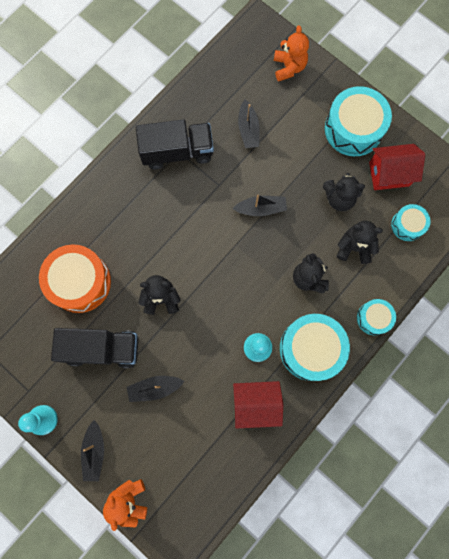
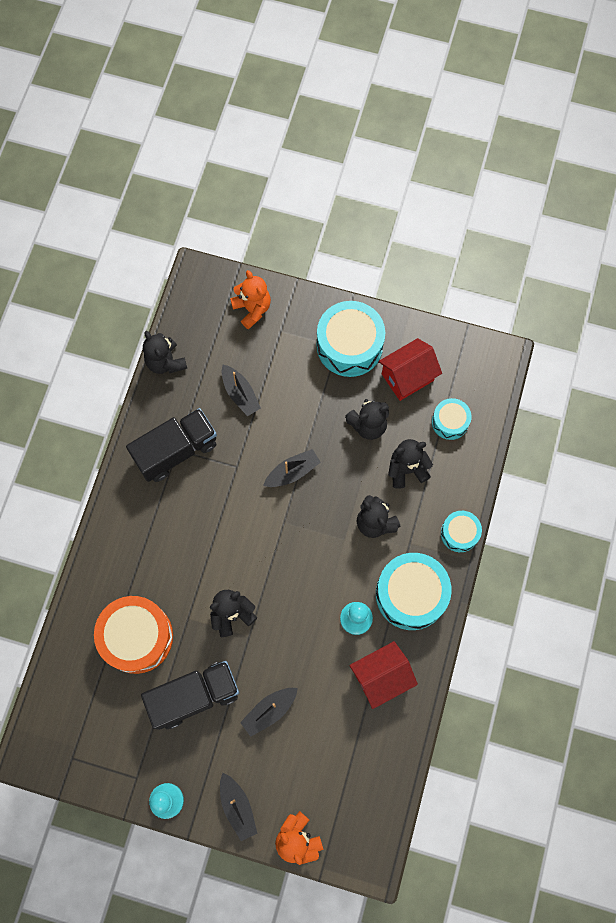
camera: 25 degrees left, 5 degrees down
(201, 80) = (165, 362): none -> black teddy bear

